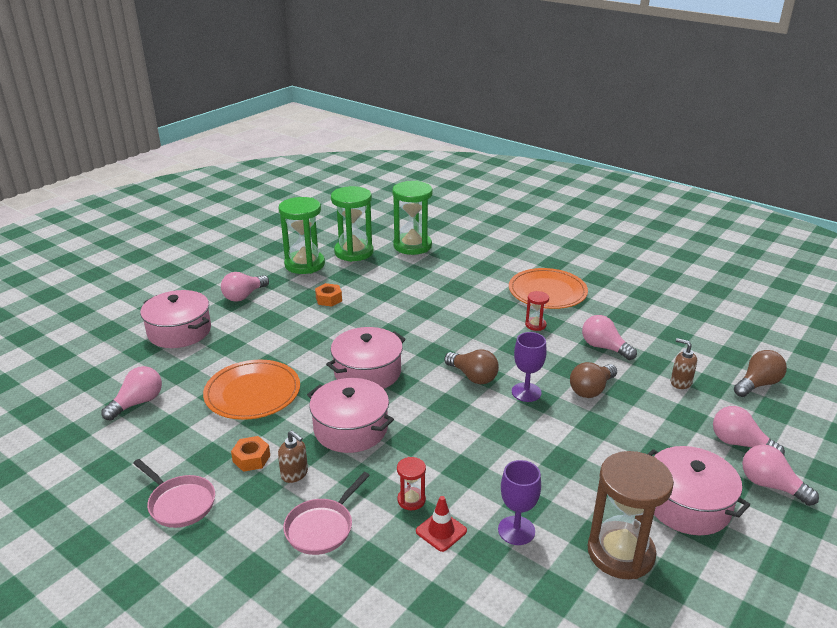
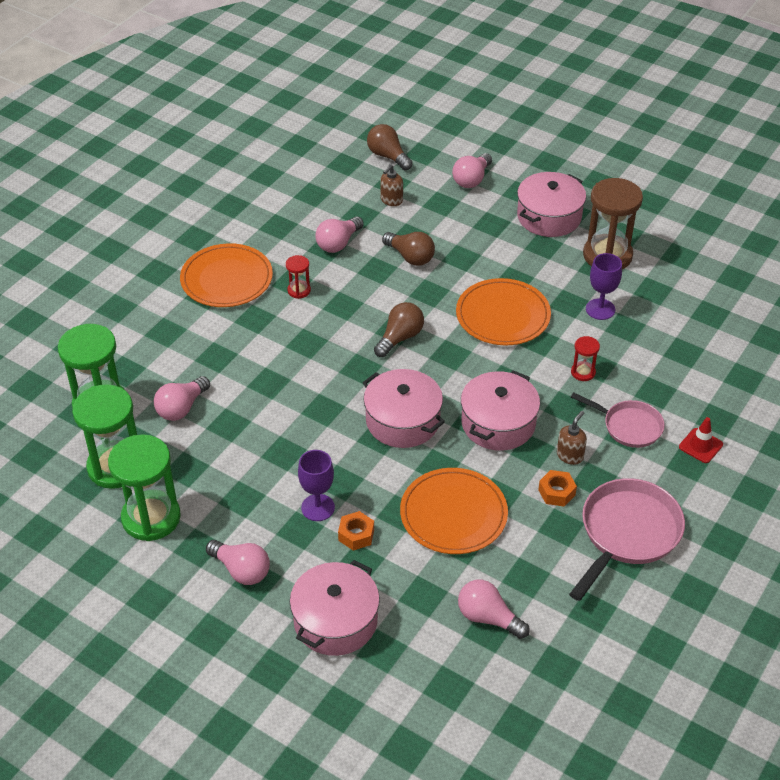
camera: 95 degrees left, 15 degrees up
(180, 503) = (627, 533): pink pan -> pink pan, size x1.62
(329, 299) = (248, 476): orange nut -> orange nut (356, 535)
(441, 531) = (612, 352): red traffic cone -> red traffic cone (700, 446)
(504, 446) = (503, 315): none -> orange plate
(526, 392) = (420, 300): purple goblet -> purple goblet (318, 507)
(771, 485) = (518, 172): pink light bulb -> pink light bulb (181, 408)

